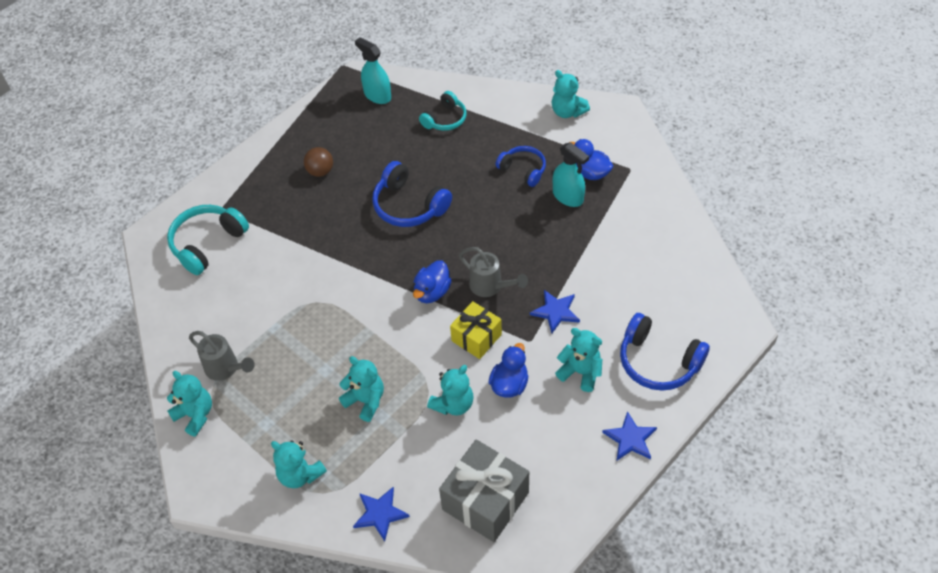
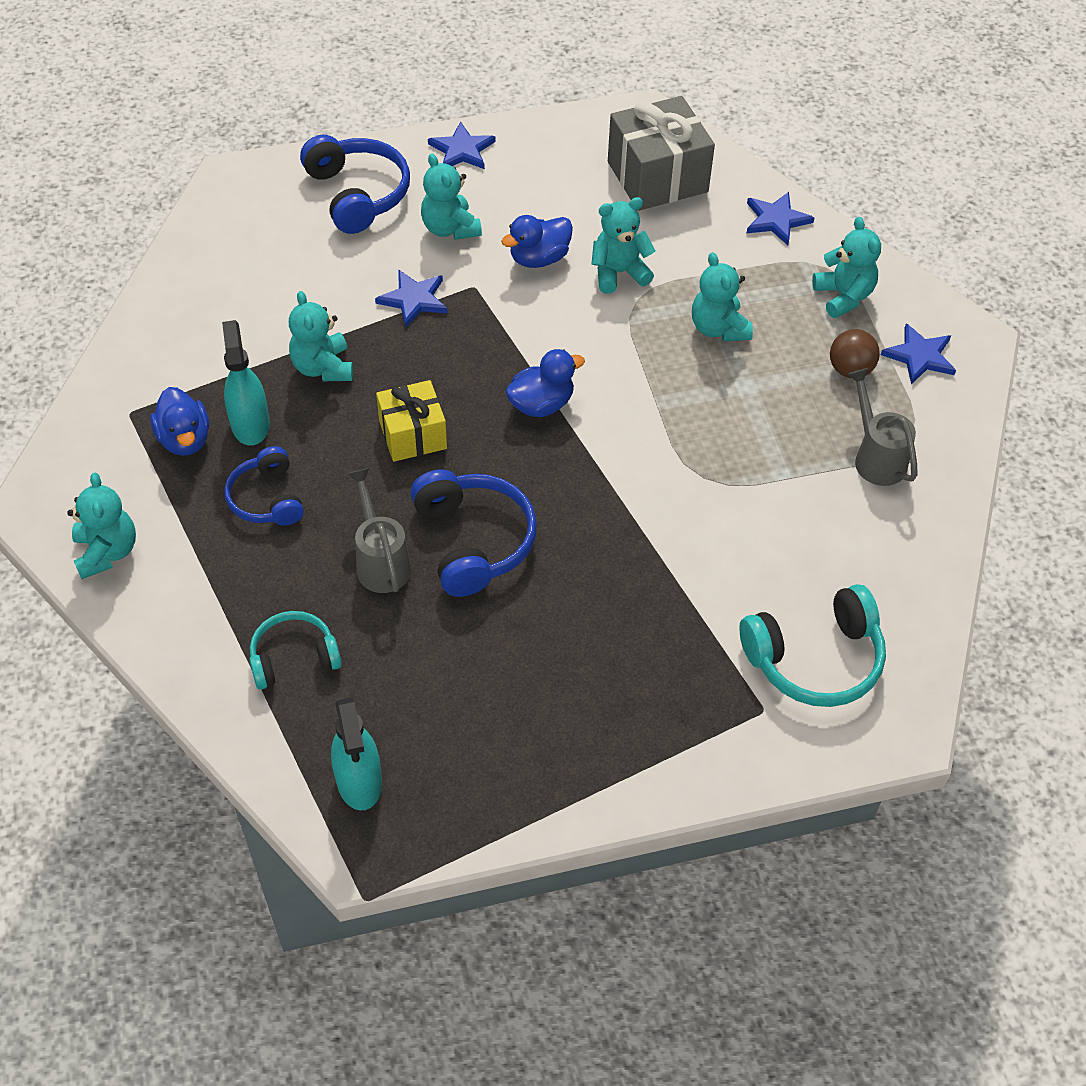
camera: 150 degrees left, 0 degrees up
(195, 415) = (942, 422): turquoise teddy bear -> turquoise teddy bear (323, 367)
(229, 456) = (919, 356): none -> blue star
(320, 171) = (562, 683): brown ball -> brown ball (850, 370)
(476, 337) = (533, 323): yellow gift -> yellow gift (413, 435)
(490, 287) = (463, 369): grey watering can -> grey watering can (381, 561)

